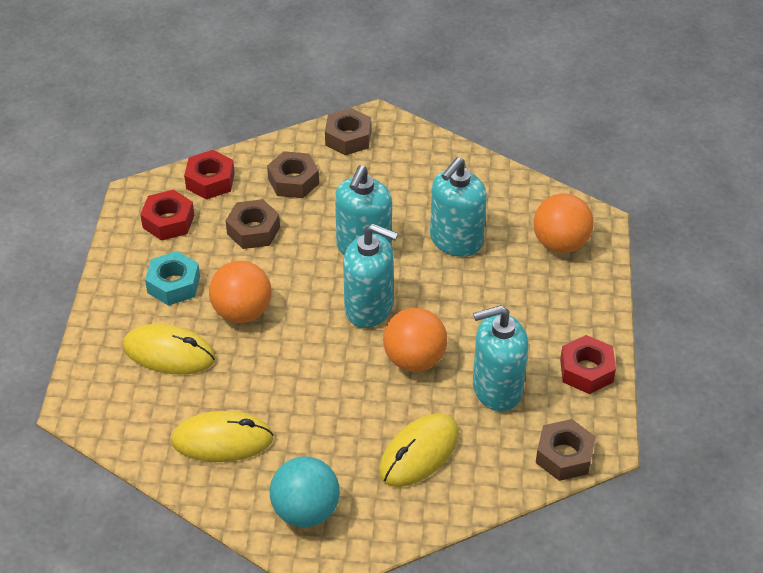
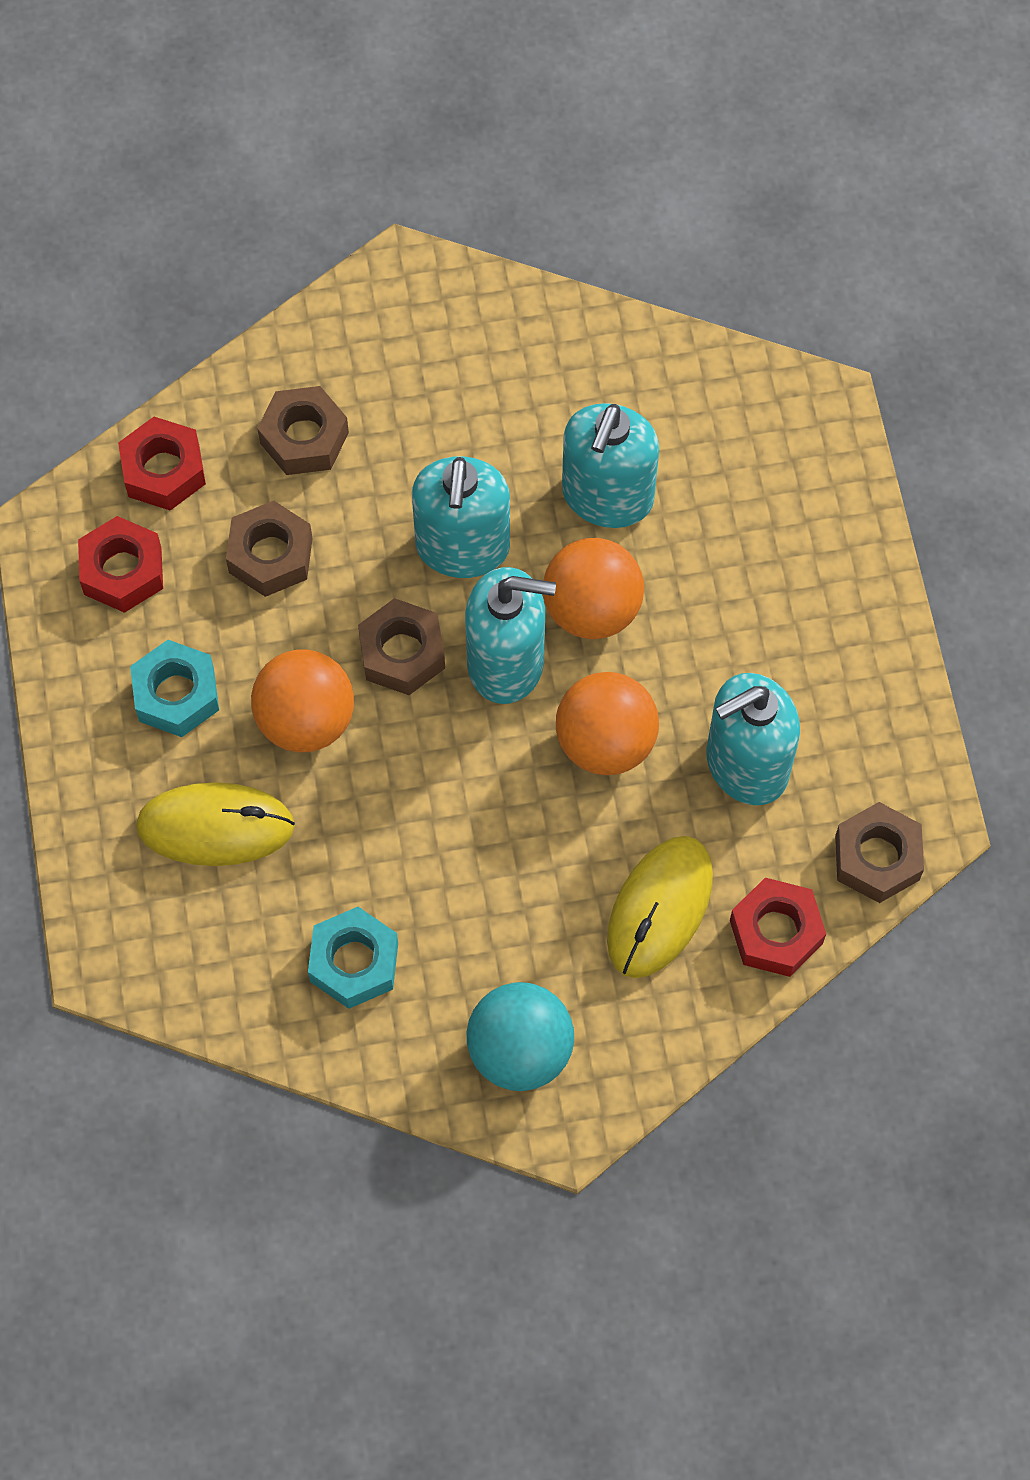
camera: 15 degrees left, 20 degrees up
(222, 440) = (354, 962): yellow mouse -> turquoise nut
(348, 138) = (368, 324): brown nut -> brown nut (402, 653)
(560, 243) = (776, 461): orange ball -> orange ball (592, 609)
(586, 370) = (874, 696): red nut -> red nut (776, 932)

